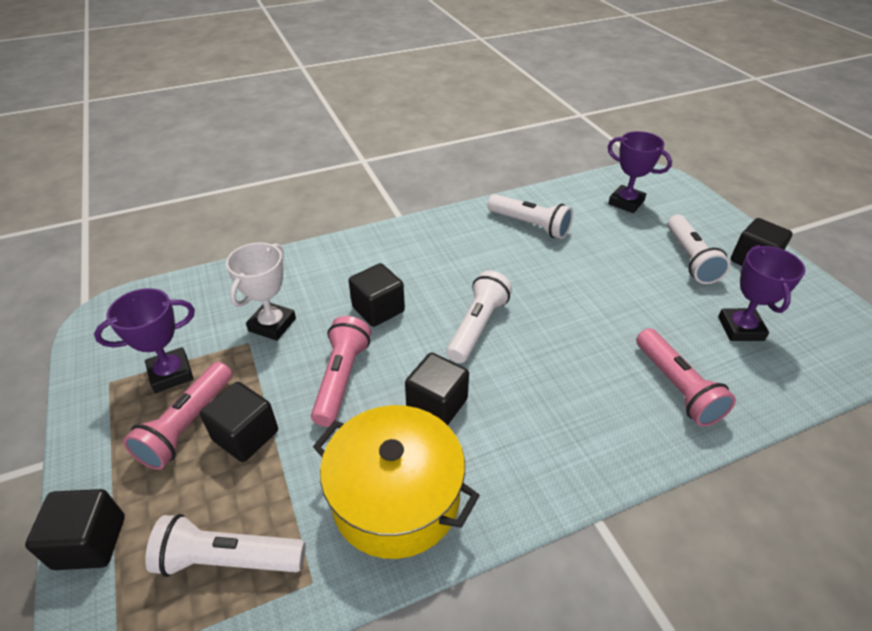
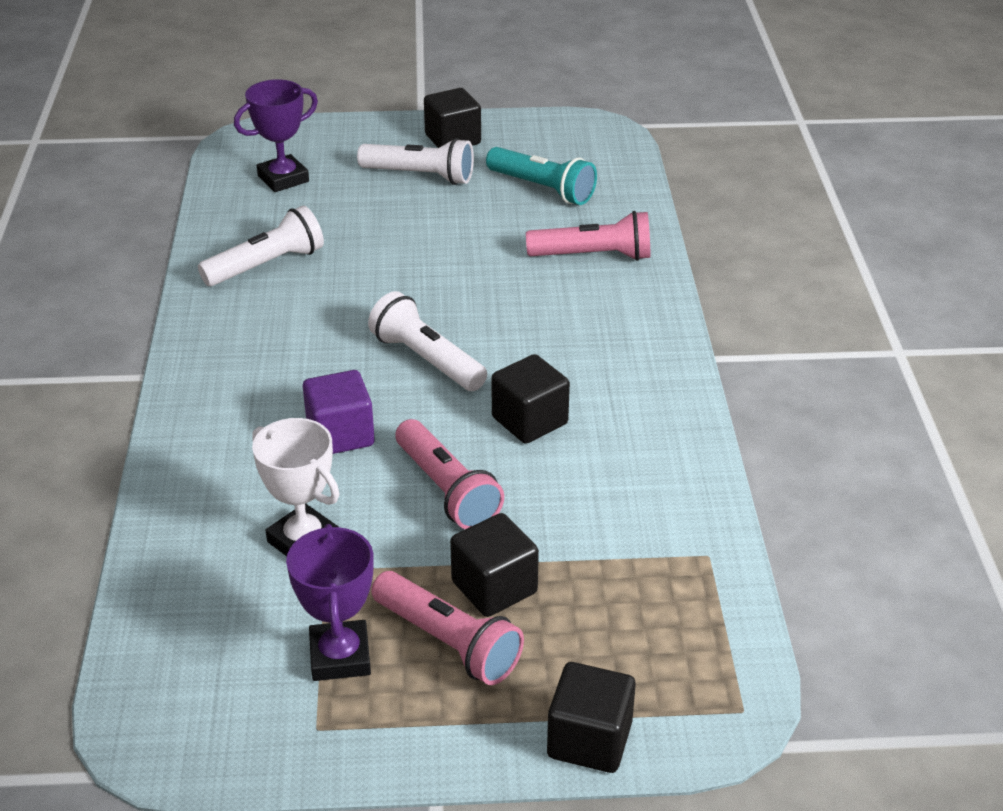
camera: 70 degrees left, 5 degrees down
(228, 559) = (659, 616): white flashlight -> none
(341, 379) = (447, 490): pink flashlight -> pink flashlight turned 150 degrees counterclockwise
(378, 309) = (340, 435): black cube -> purple cube
(396, 498) = (637, 478): yellow pot -> none
(740, 328) = (542, 189): purple trophy -> turquoise flashlight

